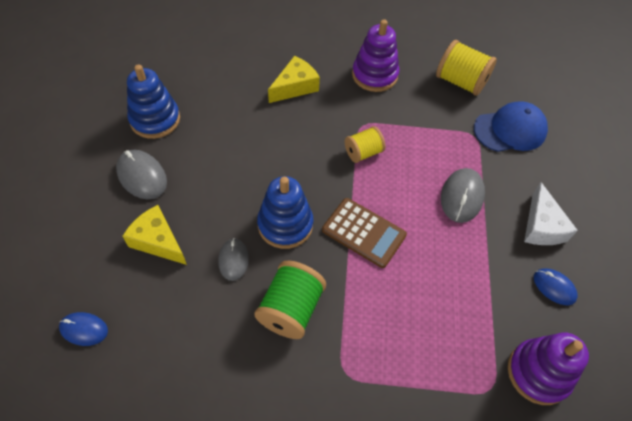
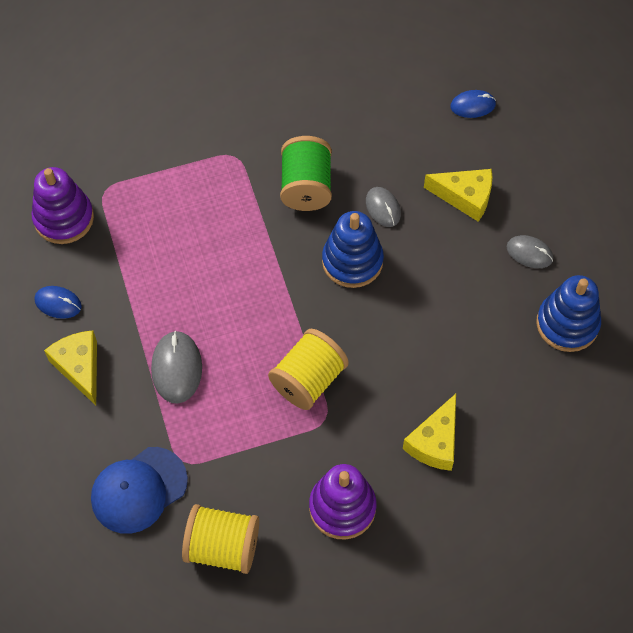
camera: 160 degrees right, 5 degrees up
(142, 176) = (529, 253): grey mouse -> grey mouse, size x0.66
(363, 152) = (308, 380): yellow spool -> yellow spool, size x1.57
(364, 232) = (269, 284): brown calculator -> none
(542, 226) = (79, 367): white cheese -> yellow cheese

